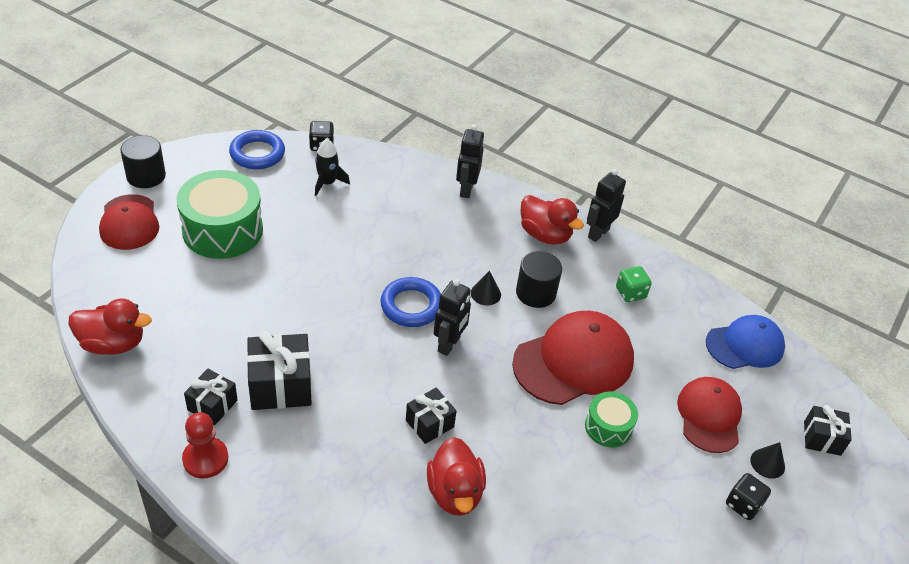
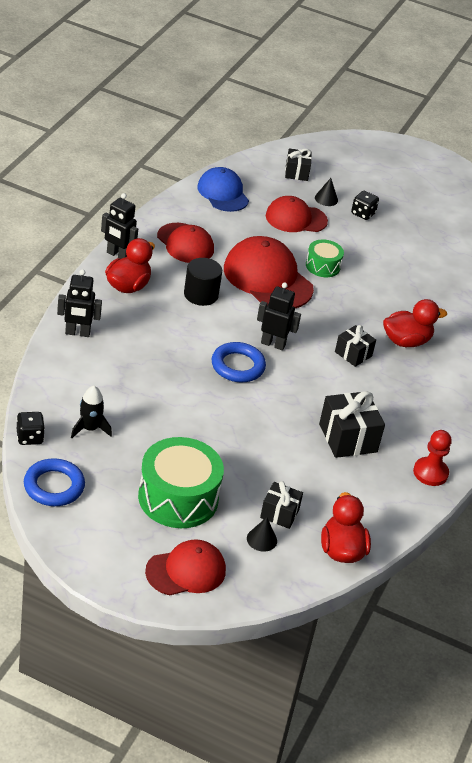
camera: 100 degrees left, 5 degrees down
(146, 176) = (110, 572): black cylinder -> none
(212, 405) = (381, 476): black gift -> black gift (279, 513)
(485, 293) = (210, 323): black cone -> black cone (261, 539)
(630, 293) = (185, 243): green dice -> red cap

